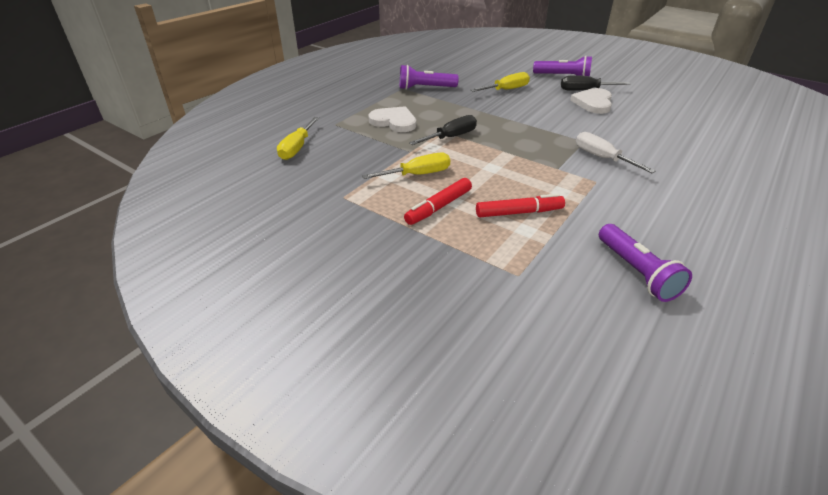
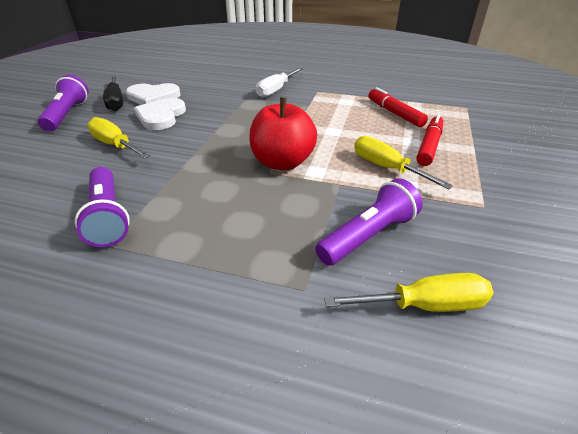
camera: 110 degrees left, 0 degrees up
(394, 121) = (260, 218): white heart -> white heart (161, 116)
(439, 207) = (429, 146): red marker -> red marker turned 90 degrees counterclockwise
(451, 137) = (282, 162): black screwdriver -> red apple
(636, 272) = (415, 79): purple flashlight -> purple flashlight (368, 236)

